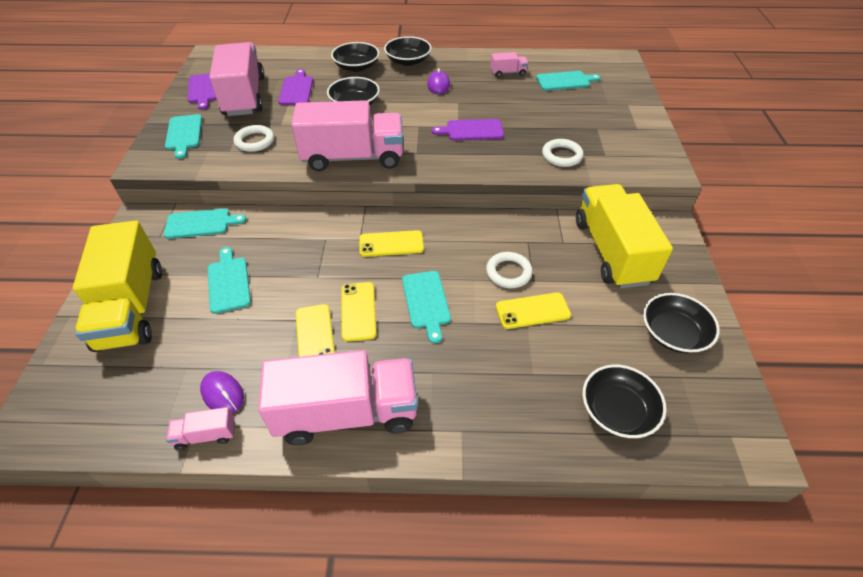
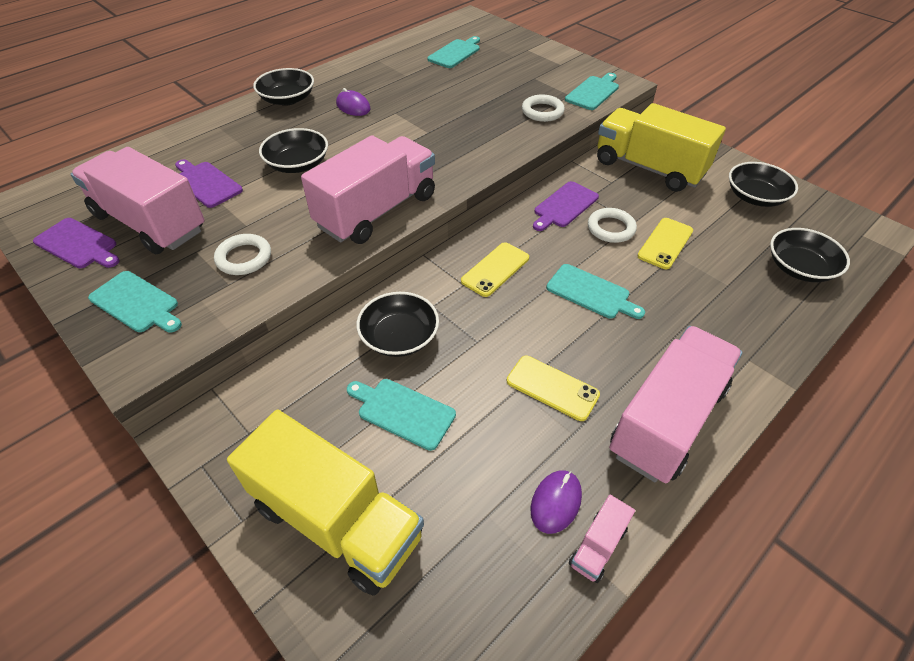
camera: 45 degrees left, 0 degrees up
(201, 223) = (279, 385): turquoise cutting board -> turquoise cutting board (593, 92)
(222, 393) = (556, 502): purple mouse -> purple mouse turned 60 degrees counterclockwise
(356, 67) = (240, 129): black bowl -> black bowl (399, 337)
(358, 311) = (554, 340): yellow phone -> none
(472, 130) = (444, 129): purple cutting board -> purple cutting board (564, 206)
(508, 73) = (399, 67): pink truck -> none

